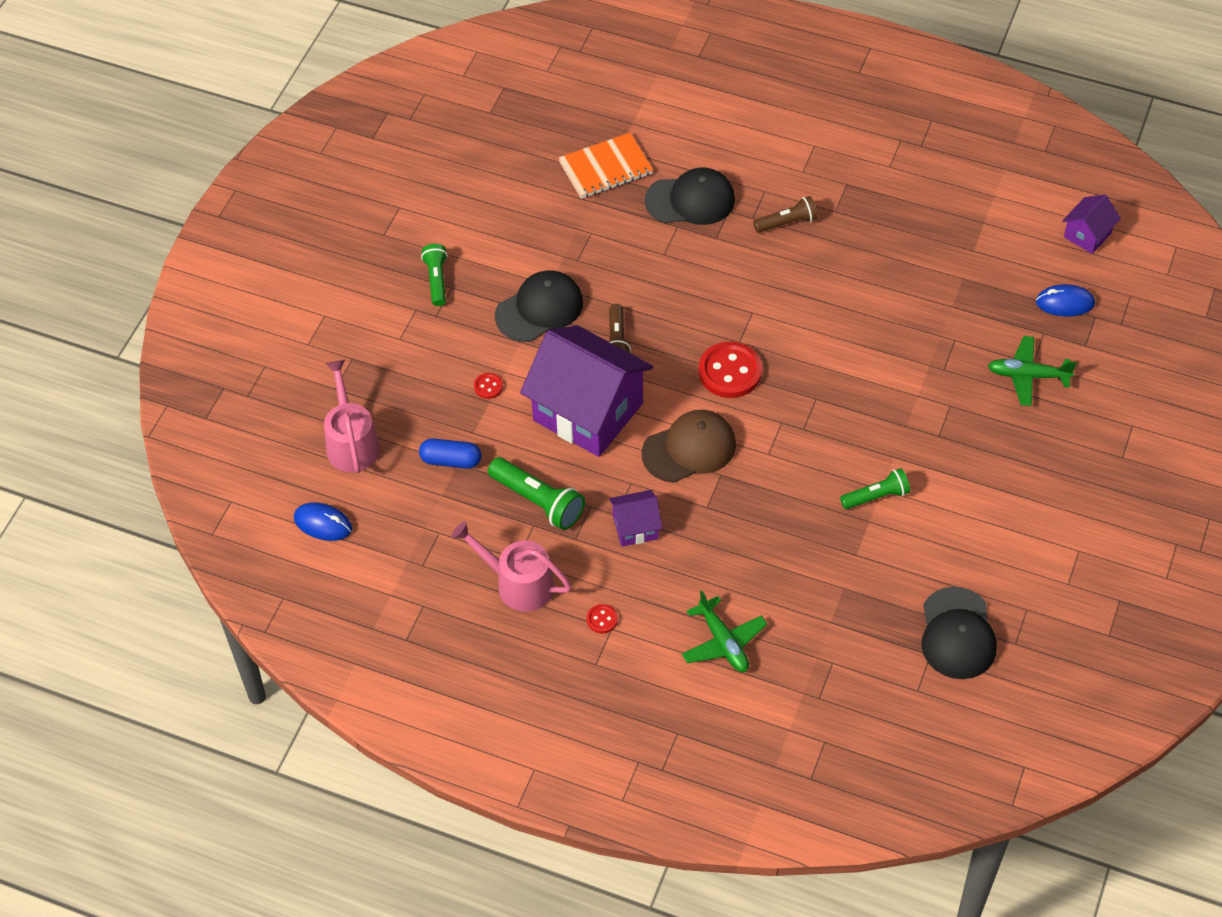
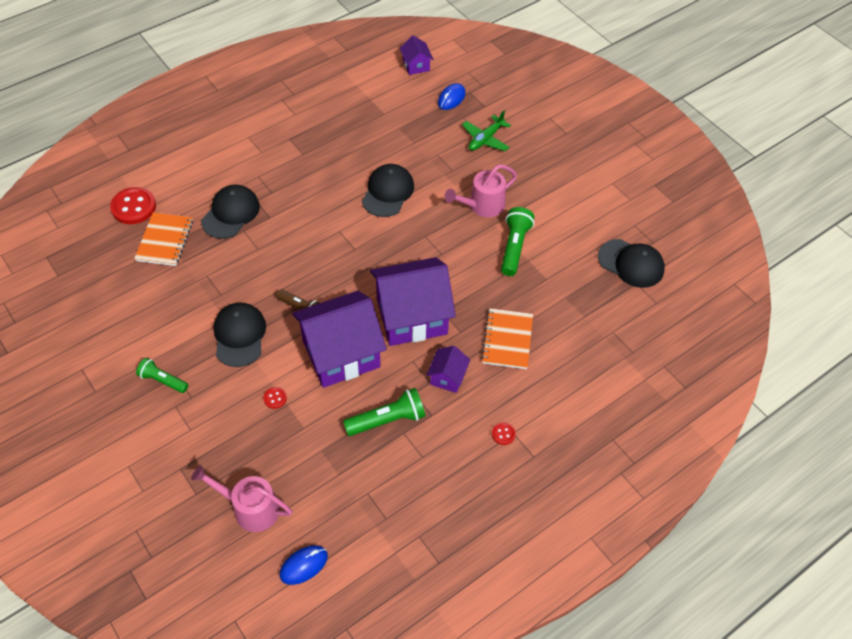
camera: 60 degrees left, 0 degrees up
(451, 460) = (315, 453): blue capsule -> none
(518, 584) = (442, 467): pink watering can -> pink watering can (482, 205)
(689, 449) = (411, 316): brown cap -> purple house
(723, 642) = (563, 378): green plane -> none
(730, 372) = (372, 265): red button -> red button (134, 207)
(732, 559) = (507, 340): none -> orange notebook
(787, 223) = (291, 179): brown flashlight -> none
(850, 325) = (388, 192): none -> black cap
(876, 496) = (514, 247): green flashlight -> green flashlight, size x1.51

